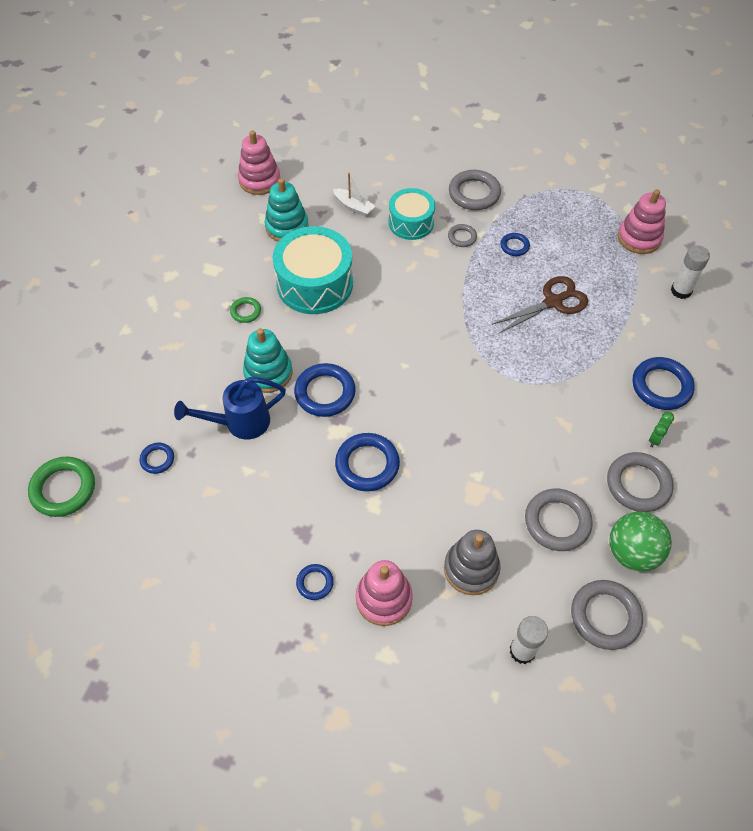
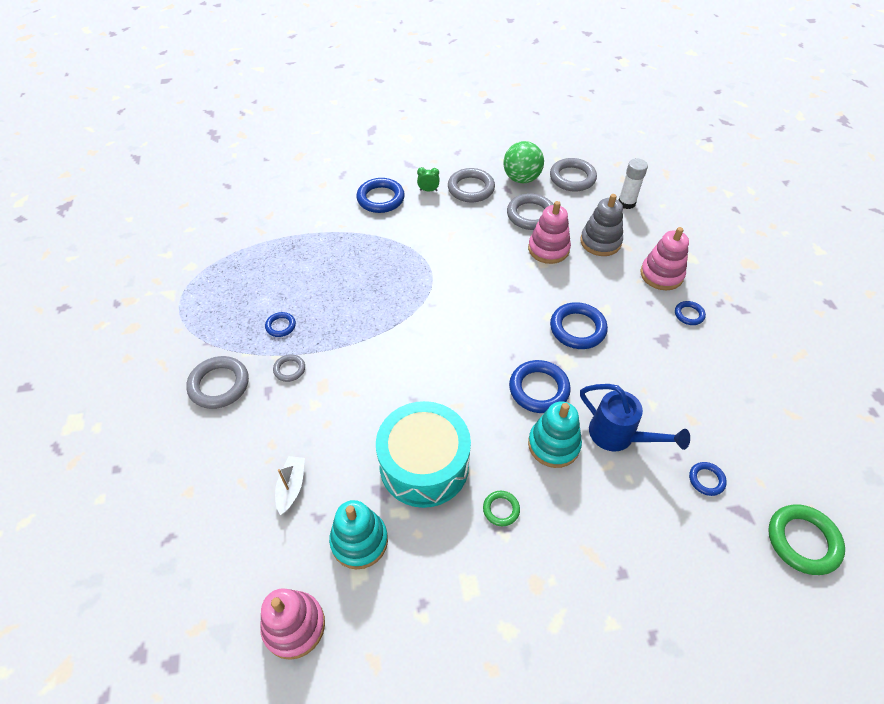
camera: 120 degrees left, 5 degrees down
(411, 222) = (290, 421): turquoise drum -> none
(553, 302) = (335, 278): brown scissors -> none
(639, 238) = (227, 249): pink stacking toy -> pink stacking toy (548, 249)
(681, 291) = (277, 212): white glue stick -> none

